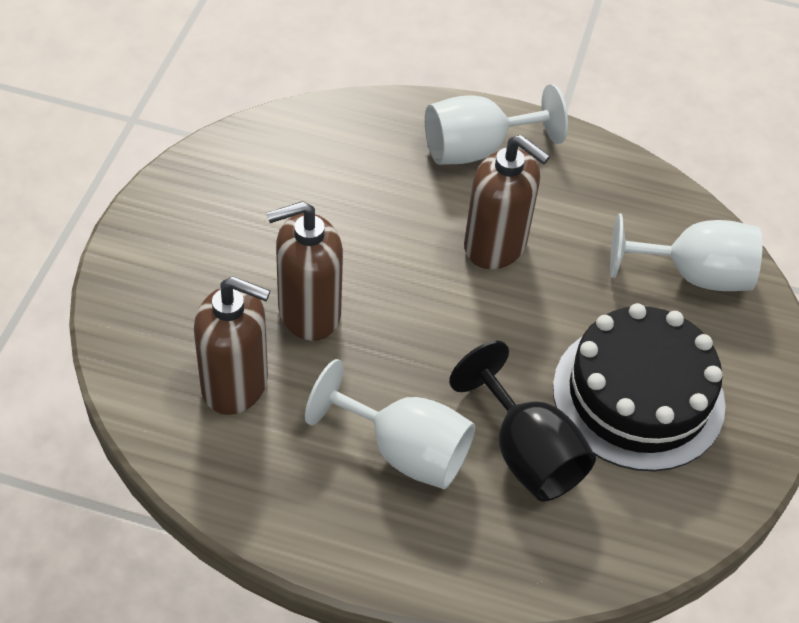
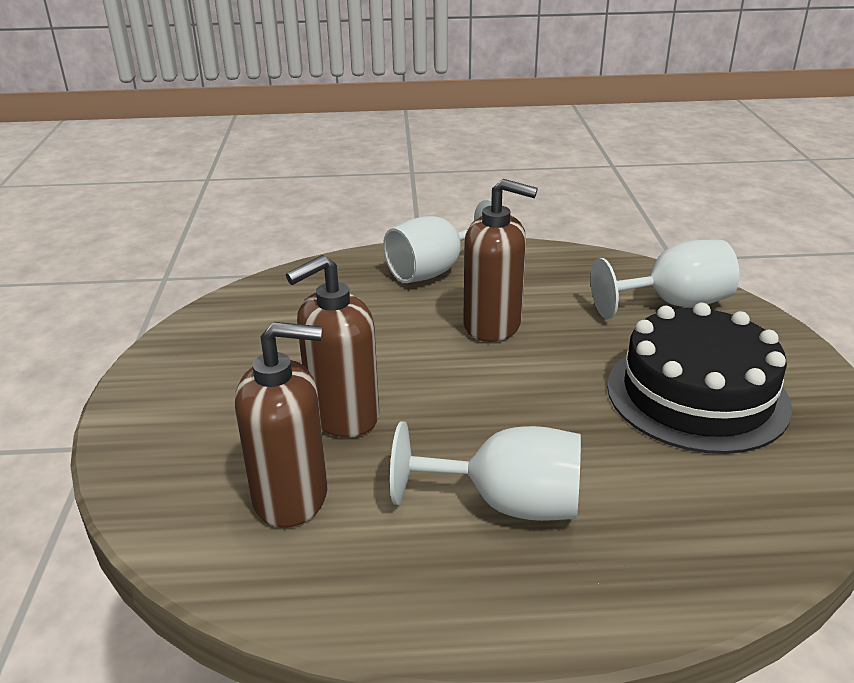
camera: 15 degrees left, 20 degrees down
(527, 453) = (630, 468): black goblet -> none

